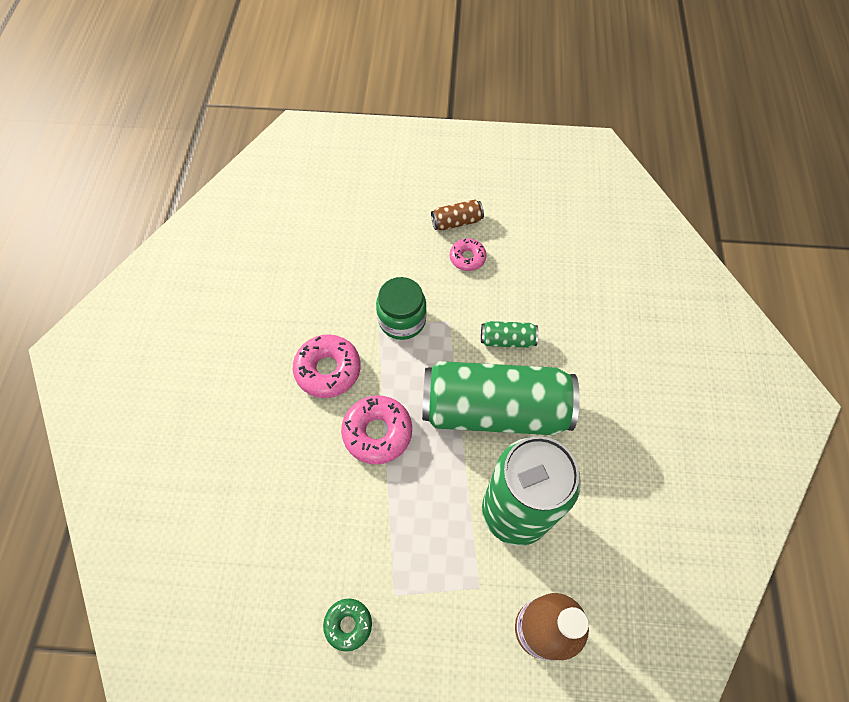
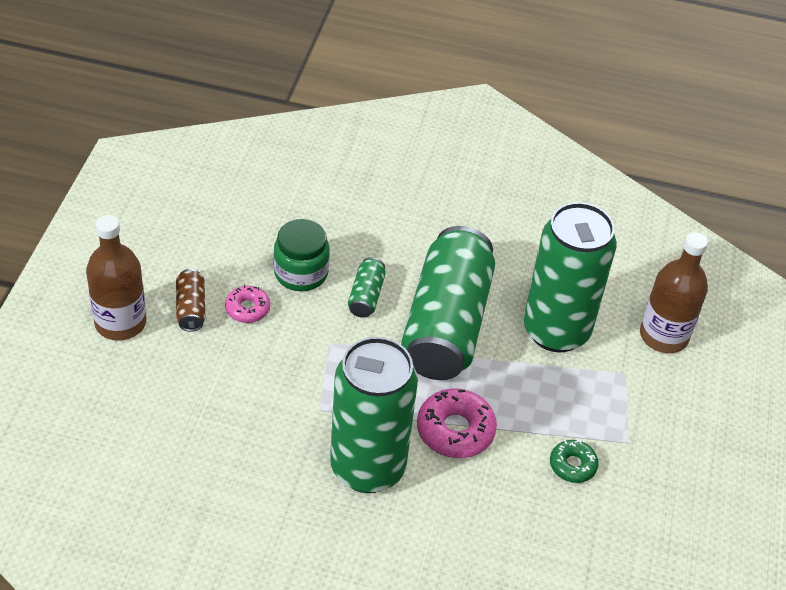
camera: 85 degrees left, 15 degrees down
(328, 370) = (367, 467): pink donut -> green can
(348, 624) = (653, 484): green donut -> green donut (572, 465)
(402, 320) = (317, 385): green jar -> green jar (301, 273)
(430, 183) = (120, 323): none -> brown bottle

